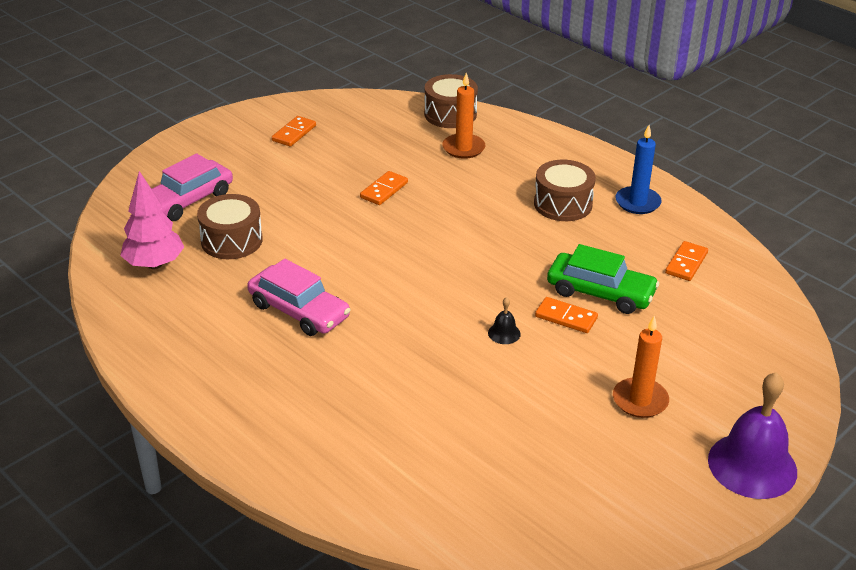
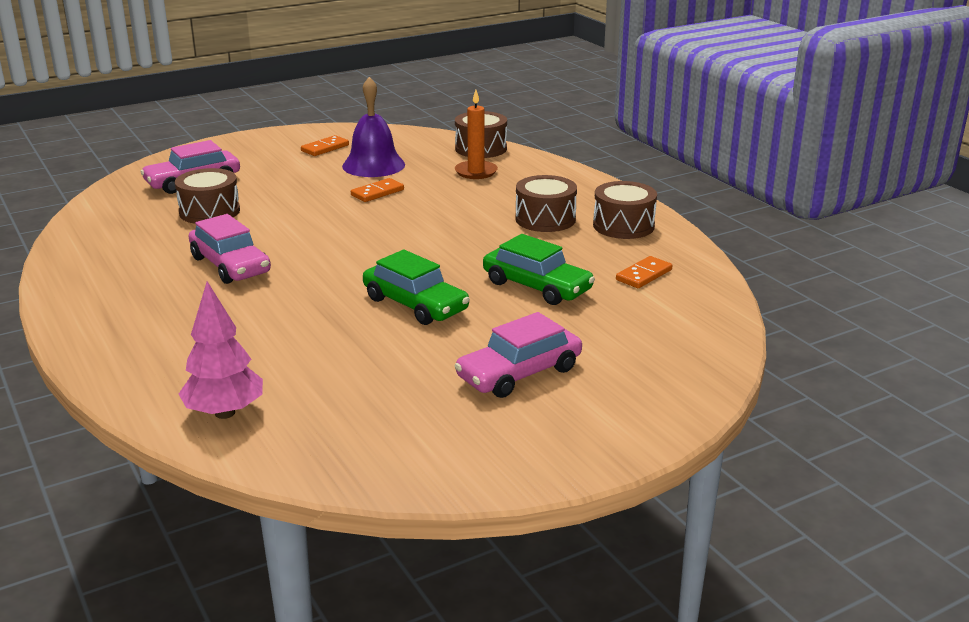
camera: 15 degrees right, 10 degrees down
(154, 264) = (128, 220): pink tree -> pink tree (225, 413)
(504, 333) = (415, 304): black bell -> green car
(566, 317) = (487, 300): orange domino -> none
(637, 202) = (623, 226): blue candle -> brown drum
(640, 400) = (519, 373): orange candle -> pink car
(752, 465) = (607, 442): purple bell -> purple bell (373, 165)

